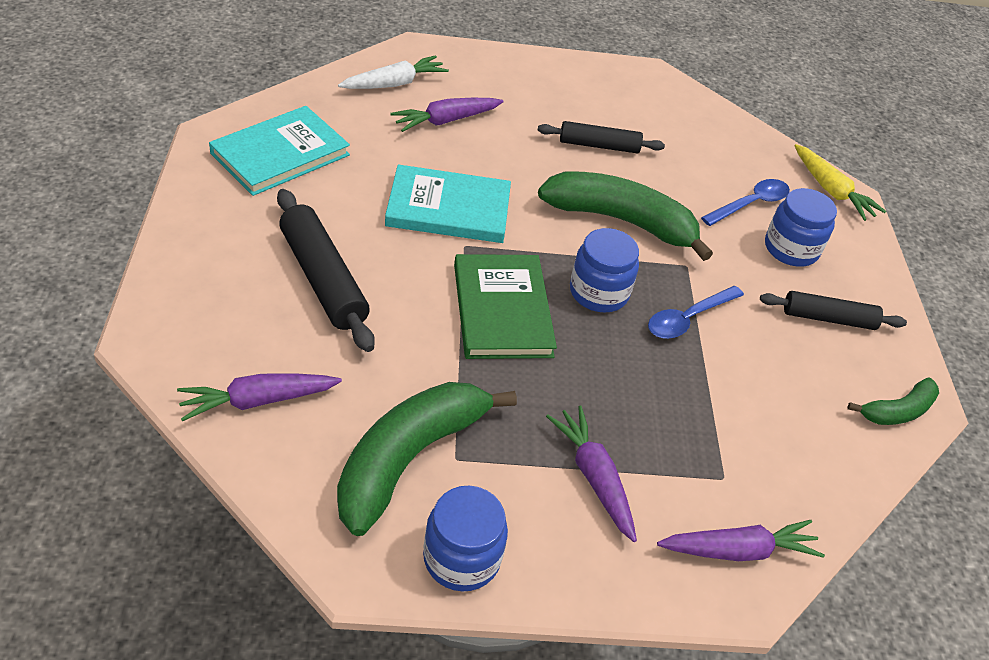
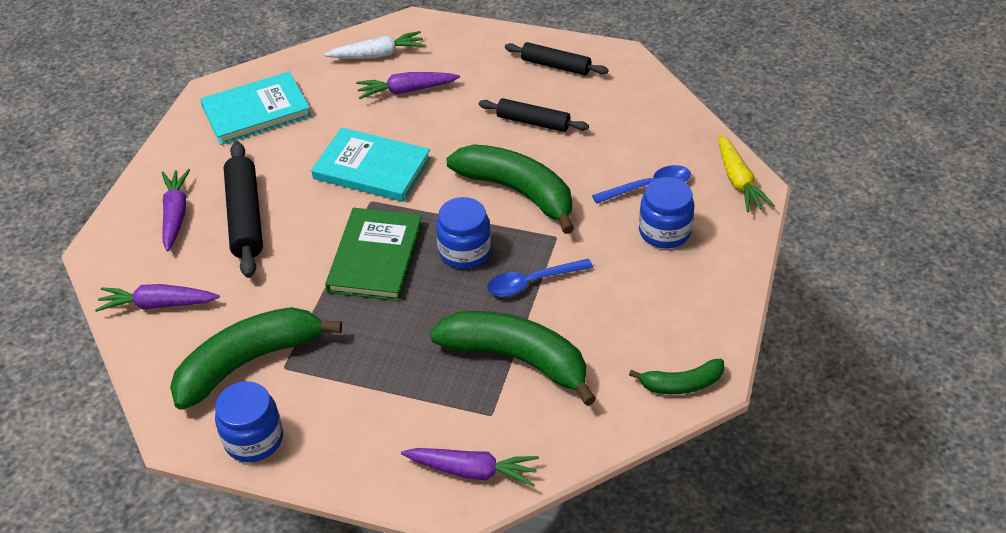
camera: 25 degrees right, 0 degrees up
(593, 477) = (384, 397): purple carrot -> purple carrot (175, 214)
(717, 407) = (517, 358): none -> green banana
(828, 318) = (664, 297): black rolling pin -> black rolling pin (555, 66)

